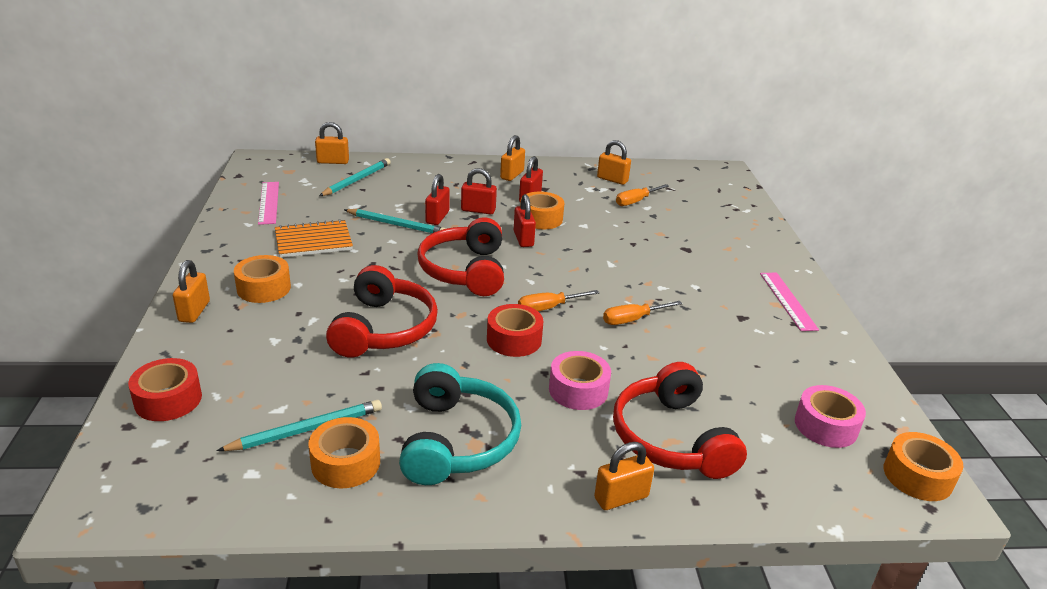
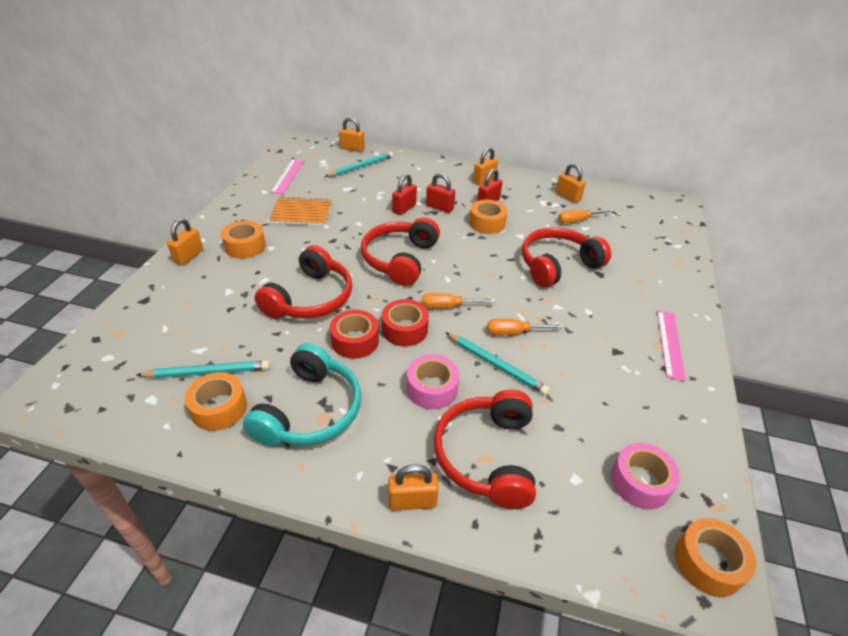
camera: 20 degrees right, 10 degrees up
(168, 400) = (132, 324): red tape -> red tape (355, 341)
(396, 225) = (369, 210): turquoise pencil -> turquoise pencil (496, 365)
(523, 239) = (462, 239): red padlock -> none
(640, 248) = (557, 265): none -> red headphones

